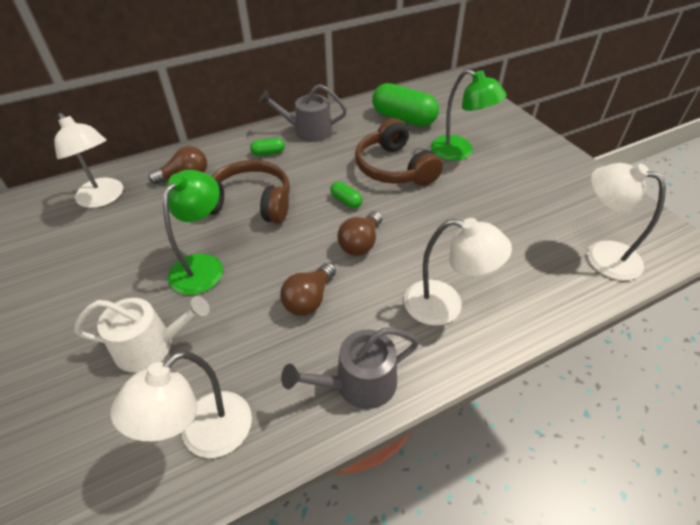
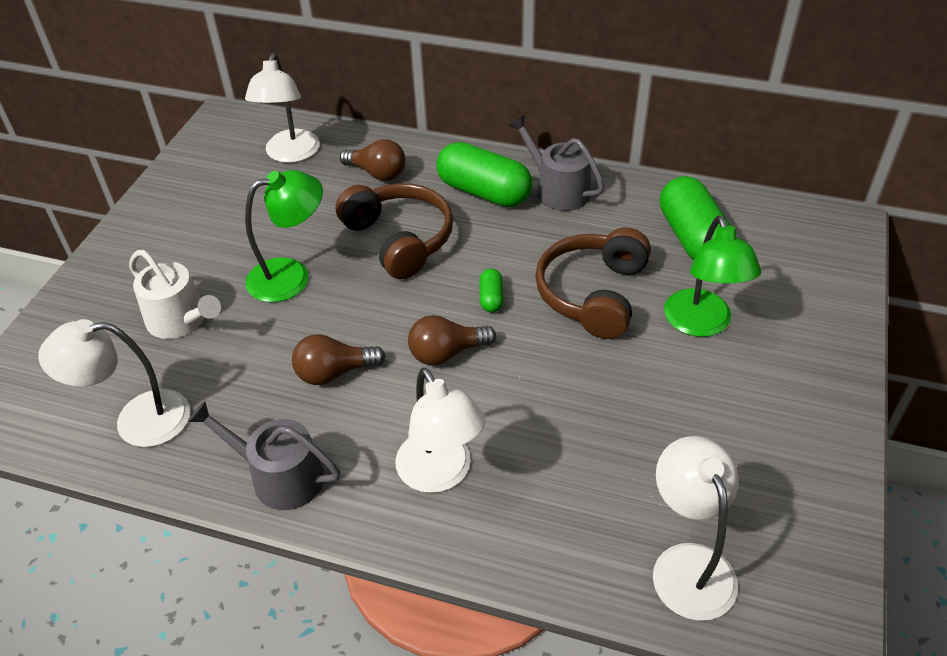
camera: 45 degrees right, 0 degrees up
(268, 153) = (484, 192): green capsule -> green capsule, size x2.21

